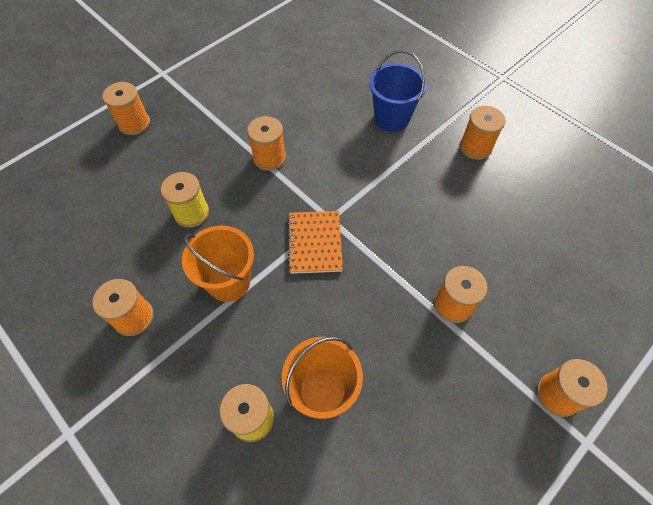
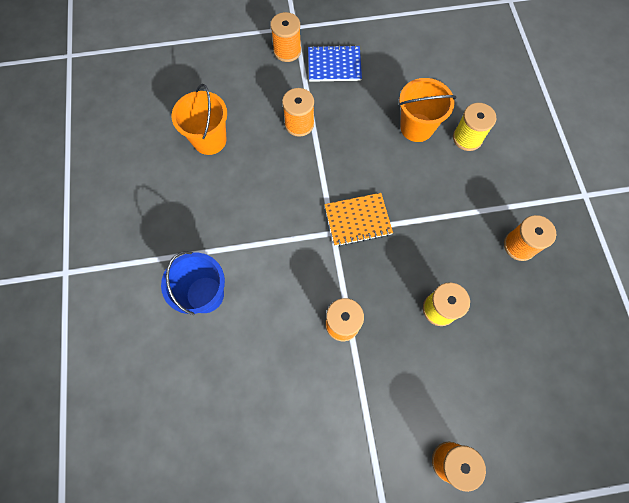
camera: 145 degrees left, 10 degrees up
(228, 282) = (438, 230): orange bucket -> orange bucket (209, 140)
(315, 243) = (358, 220): orange notebook -> orange notebook turned 45 degrees clockwise
(475, 147) = (167, 219): orange spool -> none
(486, 415) = (334, 65): none -> blue notebook

